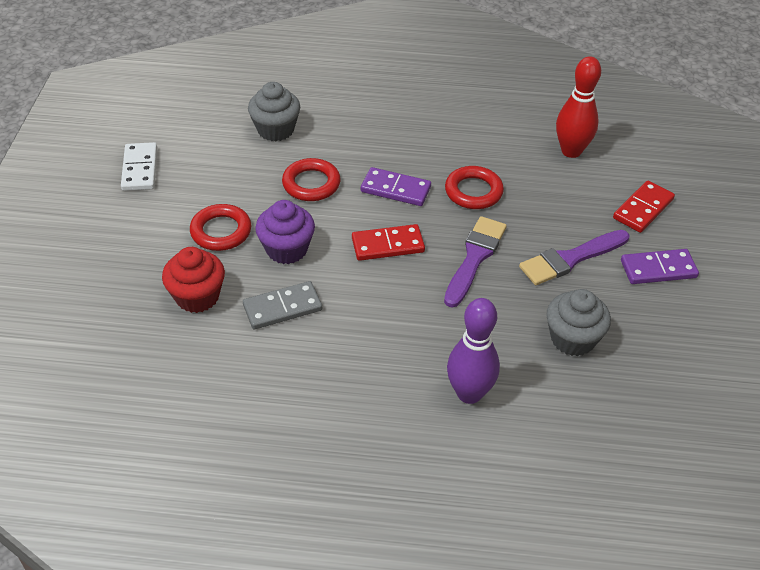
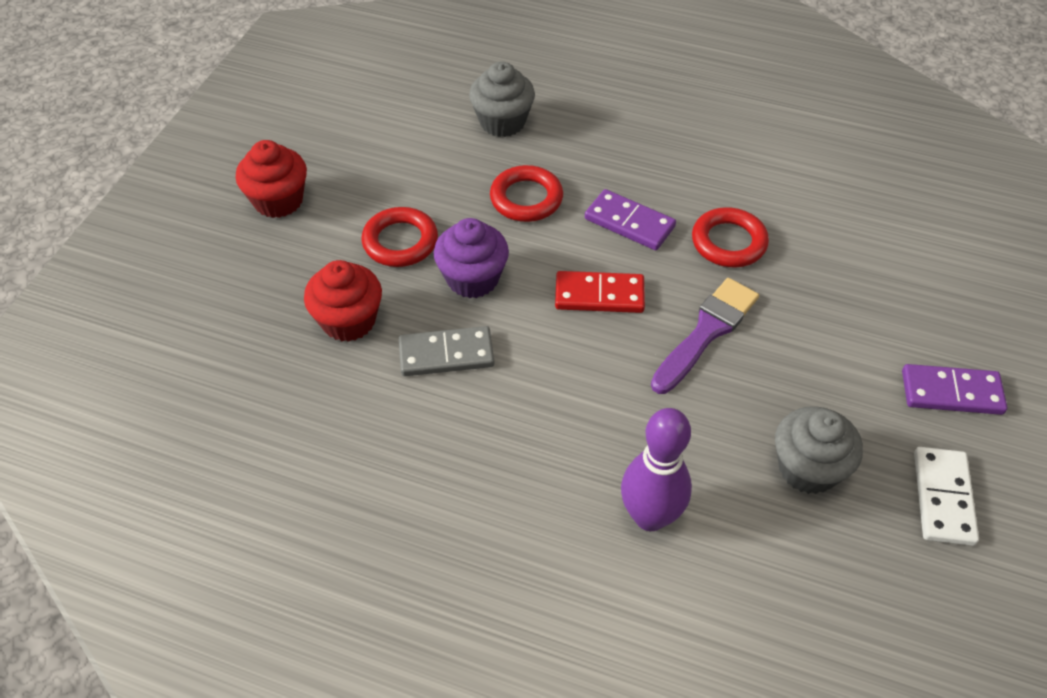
camera: 15 degrees right, 5 degrees up
(111, 216) = (278, 201): none -> red cupcake
(140, 169) = (328, 147): white domino -> white domino (943, 498)
(570, 259) = (834, 356): purple brush -> none
(571, 151) = (873, 208): red bowling pin -> none
(643, 209) = (951, 304): red domino -> none

